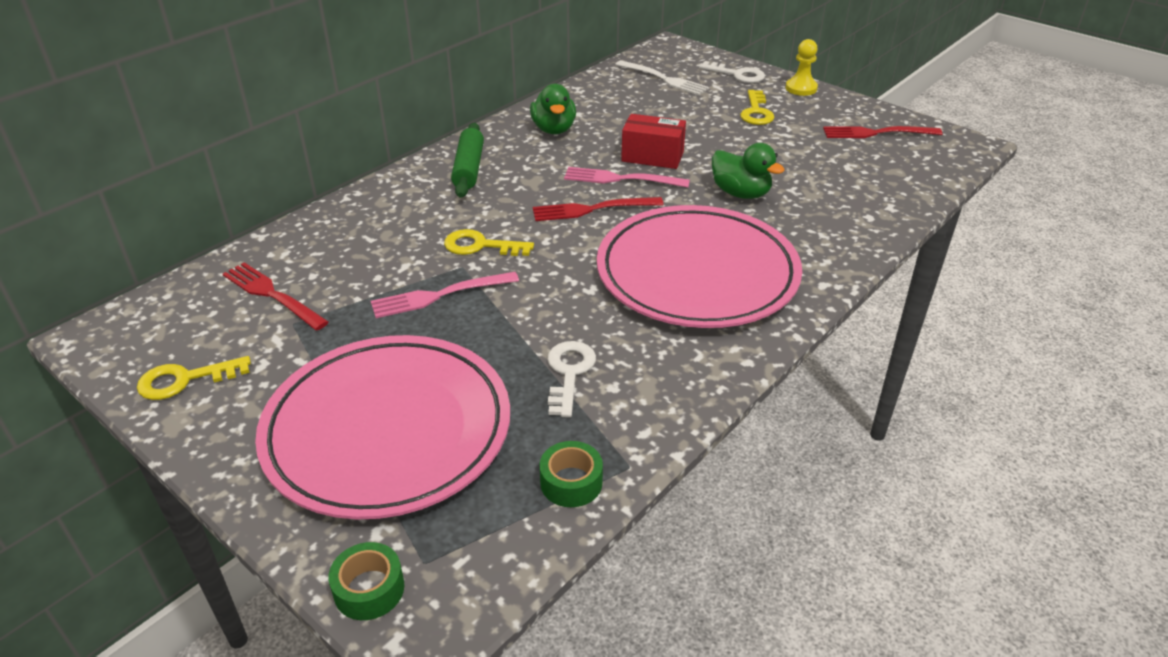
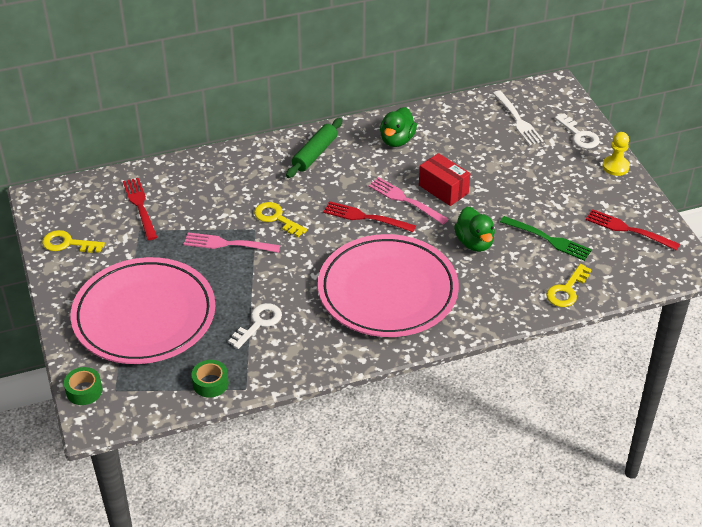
camera: 30 degrees right, 5 degrees up
(756, 112) = (557, 177): yellow key -> yellow key (567, 290)
(812, 165) = (548, 239): none -> green fork

